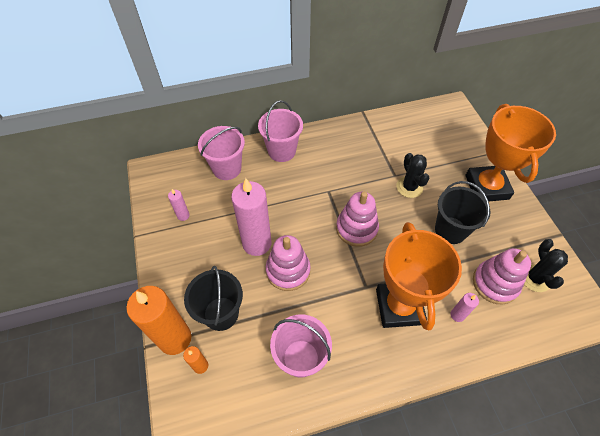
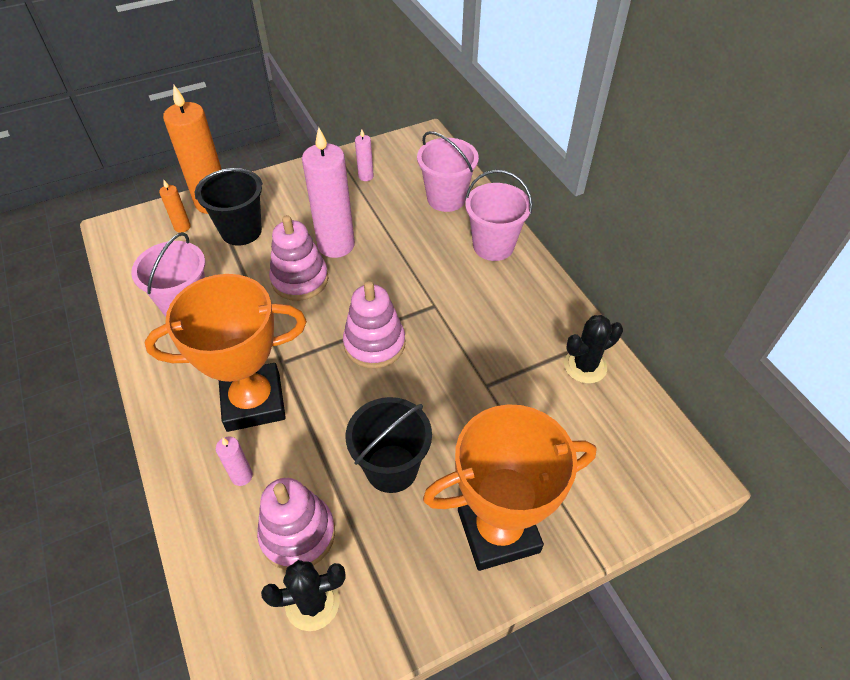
camera: 80 degrees right, 5 degrees down
(409, 187) = (467, 407): black cactus -> black cactus (585, 366)

